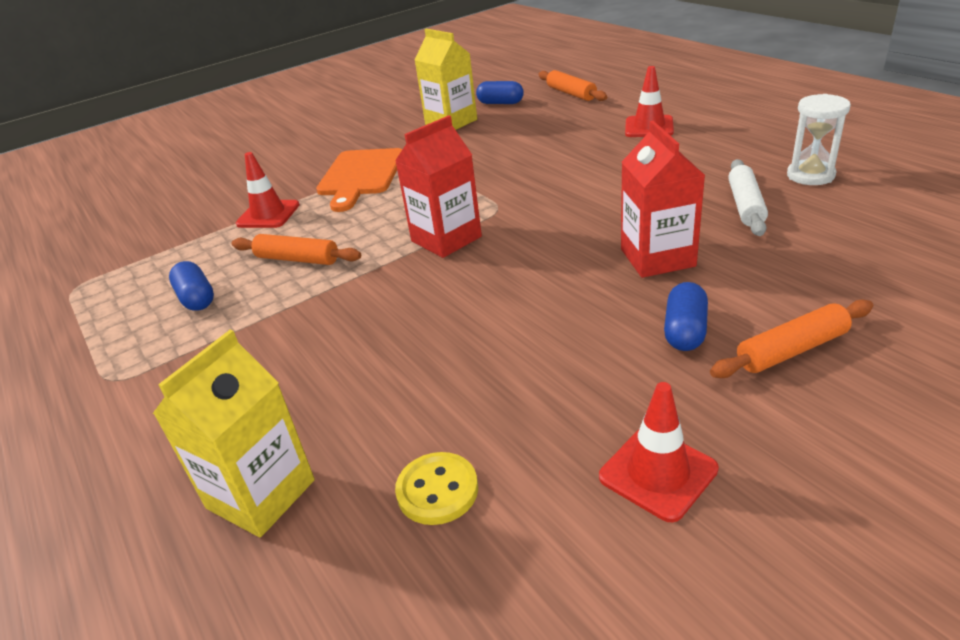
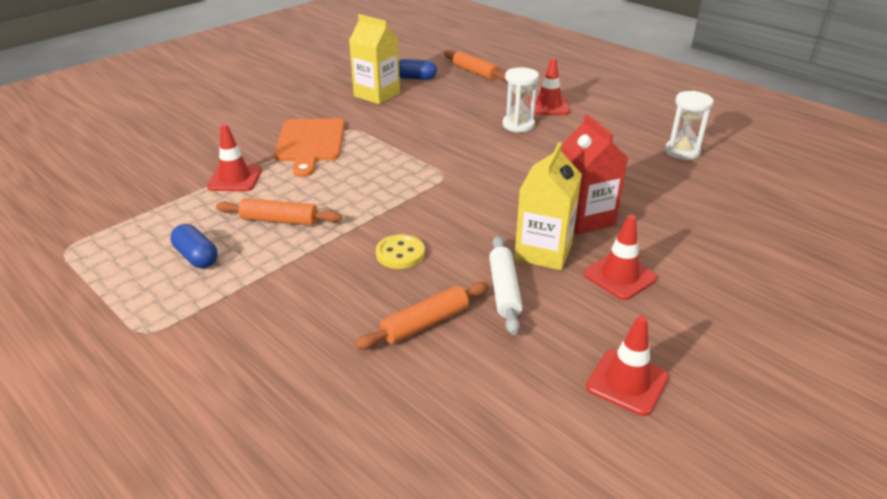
camera: 15 degrees left, 0 degrees up
(261, 494) = (324, 419): yellow carton -> yellow carton (543, 252)
(437, 490) = (468, 405): yellow button -> yellow button (400, 253)
(446, 239) = (408, 202): red carton -> none
(605, 149) = (518, 125): none -> white hourglass
(685, 331) = (619, 276): blue capsule -> red traffic cone
(745, 205) = (640, 175): white rolling pin -> white rolling pin (504, 290)
(792, 350) = (698, 288): orange rolling pin -> orange rolling pin (425, 323)

